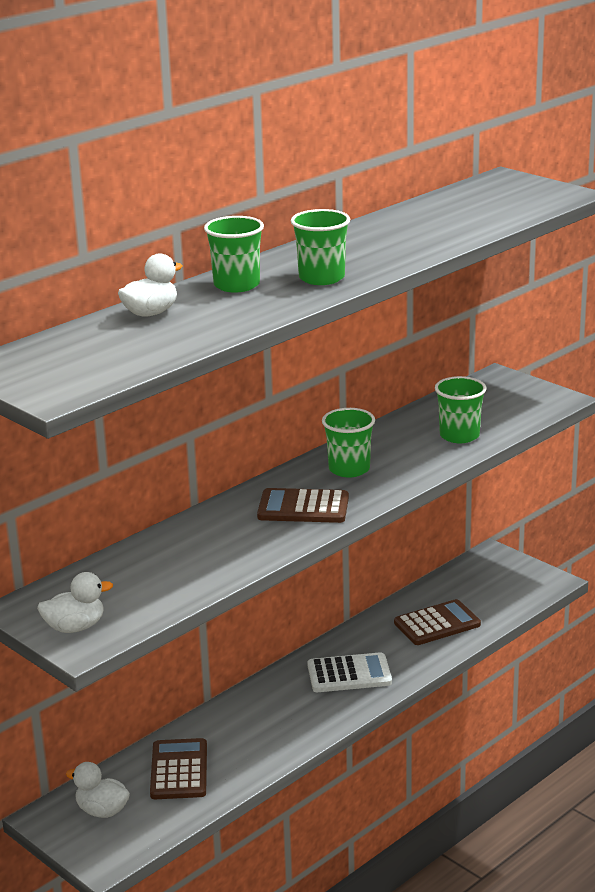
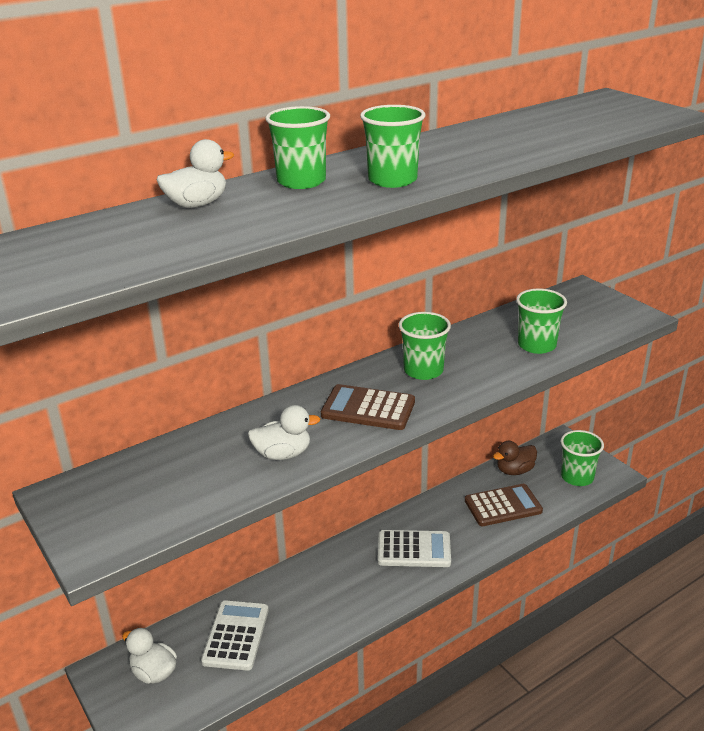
camera: 10 degrees right, 5 degrees up
(75, 627) = (96, 526): white duck -> white duck (283, 454)
(179, 770) = (236, 635): brown calculator -> white calculator
(443, 589) = (514, 470): none -> brown duck
(513, 588) = (577, 477): none -> green cup

